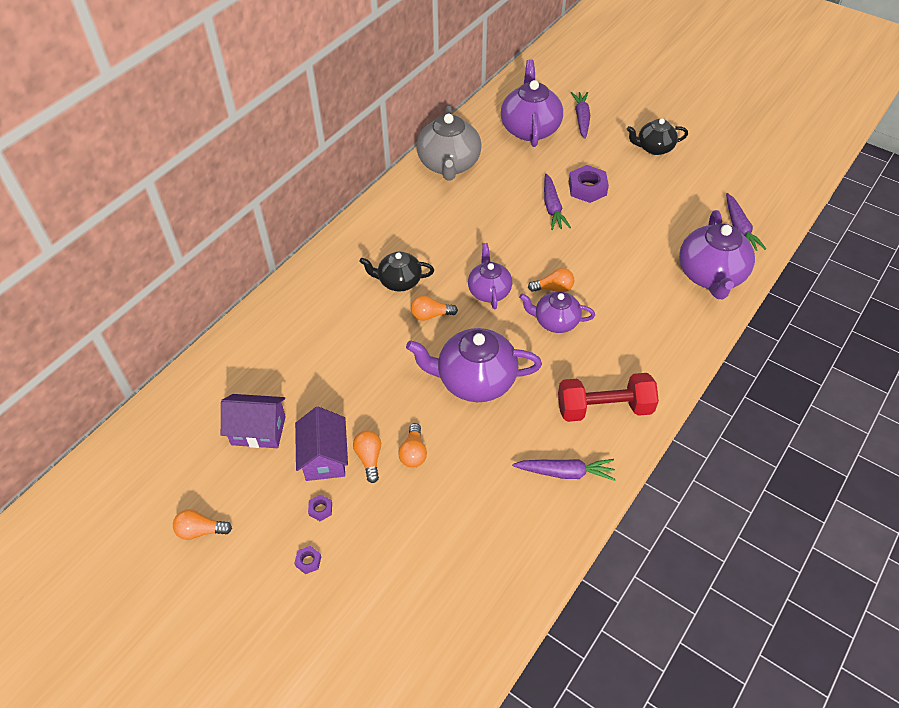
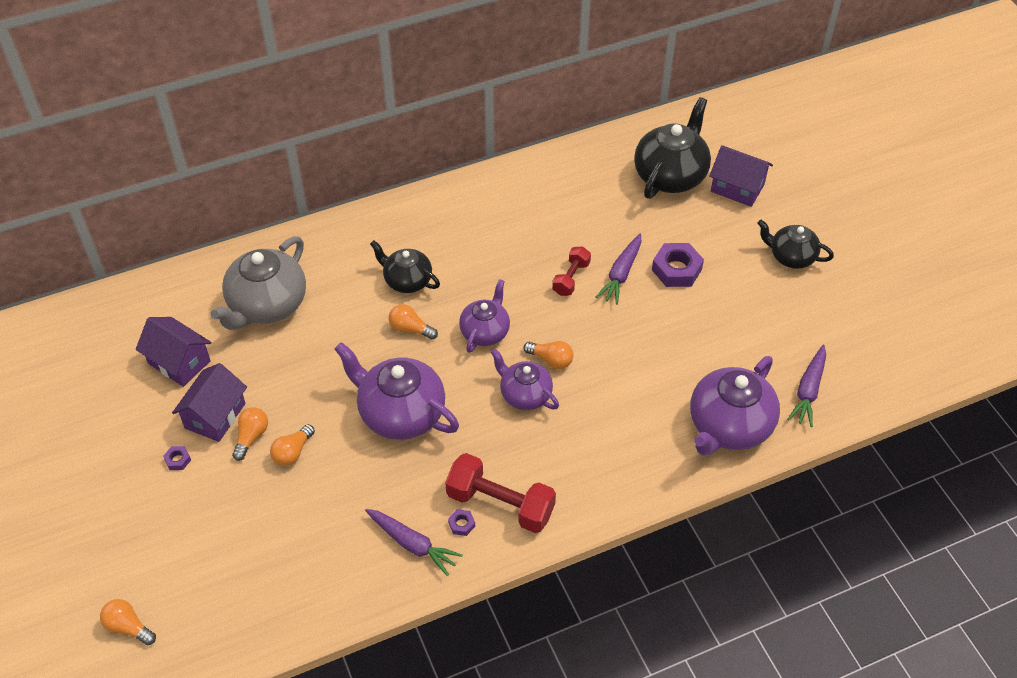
camera: 30 degrees right, 0 degrees up
(200, 530) = (72, 426): orange light bulb -> orange light bulb (128, 627)
(308, 561) = (135, 499): purple nut -> purple nut (461, 524)
(449, 165) = (552, 179): grey teapot -> grey teapot (267, 305)
(520, 226) = (571, 278): none -> red dumbbell
(530, 129) = (670, 175): purple teapot -> black teapot
(581, 119) = (737, 188): purple carrot -> purple house

